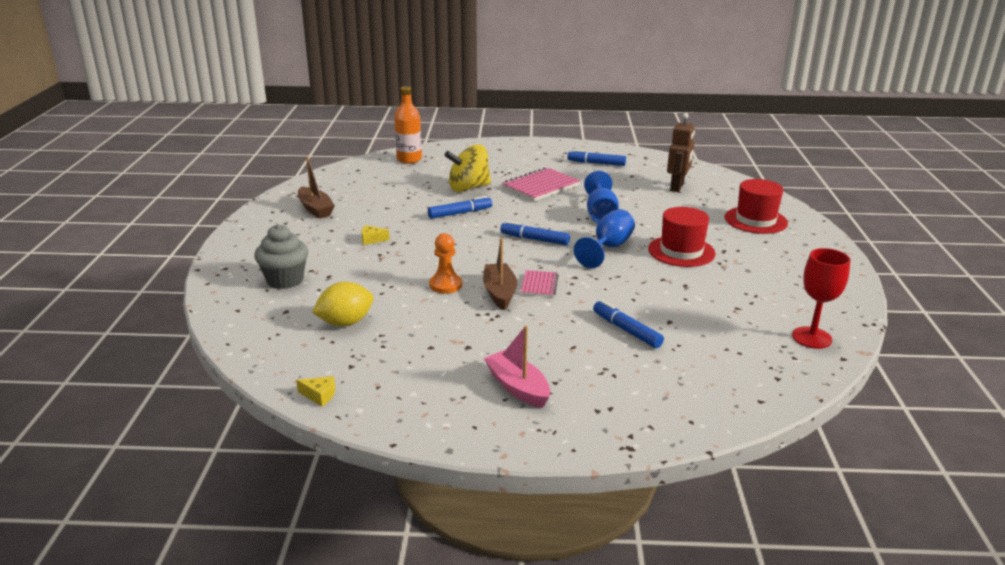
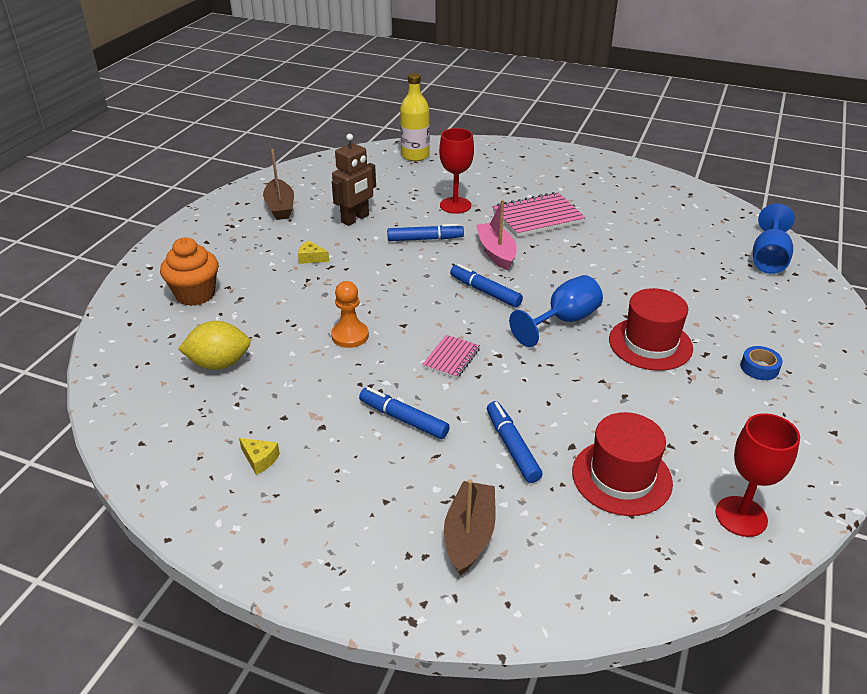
camera: 20 degrees right, 10 degrees up
(285, 280) = (195, 294): grey cupcake -> orange cupcake
(319, 395) = (137, 454): yellow cheese -> yellow cheese (260, 459)
(409, 159) = (415, 156): orange bottle -> yellow bottle
(468, 188) = (455, 205): yellow spinning top -> red goblet
(499, 293) = (401, 359): brown boat -> brown boat (469, 535)
(517, 387) = (340, 497): pink boat -> pink boat (496, 252)
(596, 163) = (624, 194): blue marker -> blue marker (403, 419)
(600, 214) = (584, 269): blue goblet -> blue goblet (768, 258)
(677, 187) = (703, 245): brown robot -> brown robot (355, 219)
(755, 220) = (776, 315): red hat -> red hat (621, 477)
(765, 252) = (759, 368): none -> blue tape

